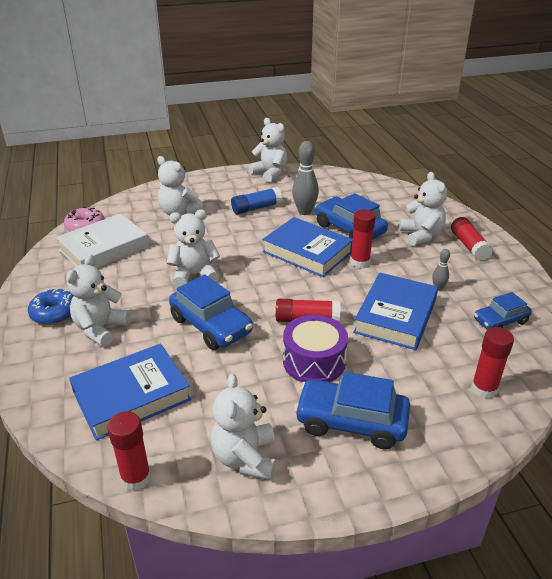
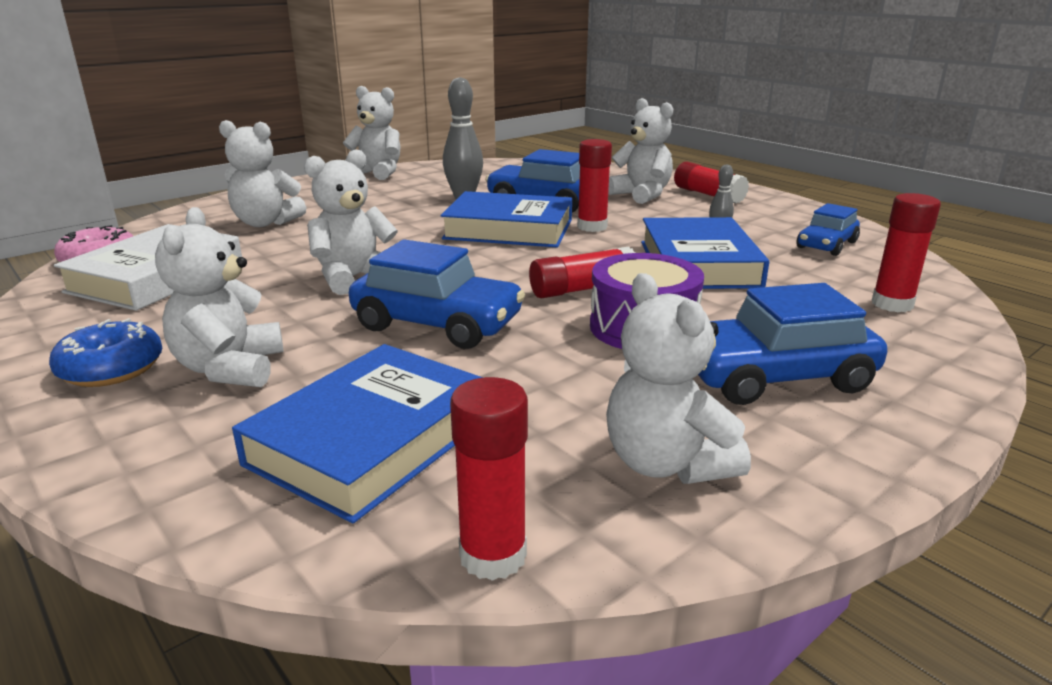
camera: 25 degrees left, 10 degrees down
(256, 208) = (389, 203): blue glue stick -> none

